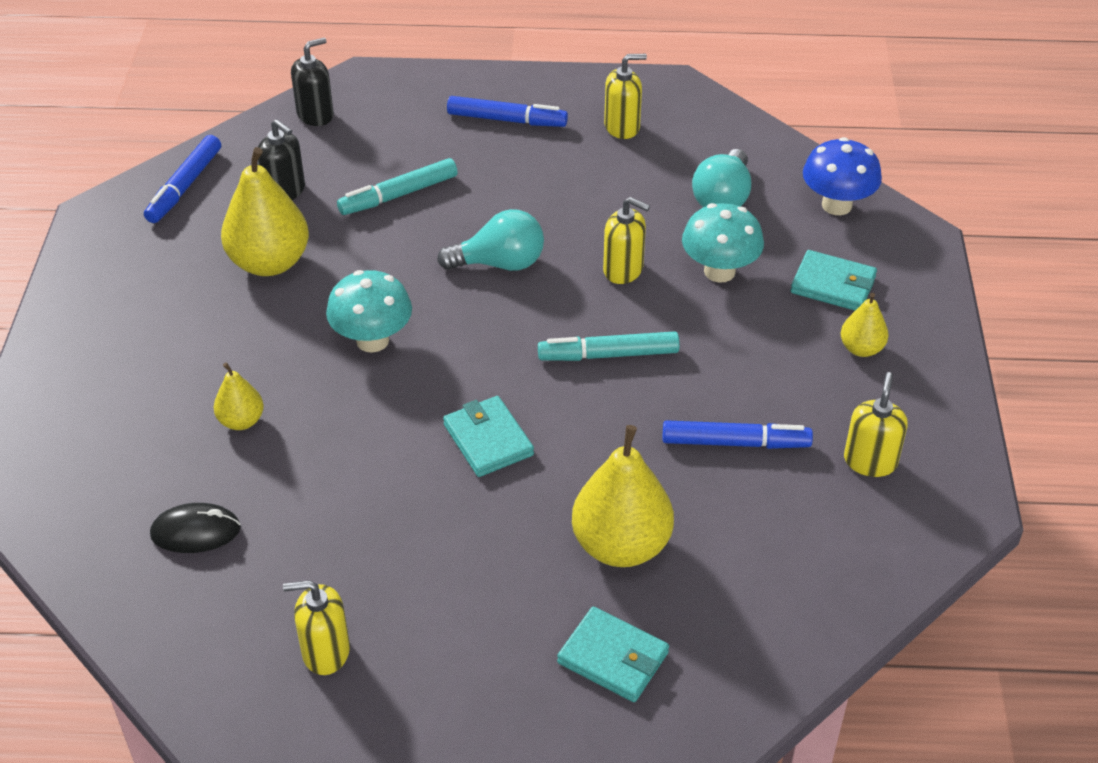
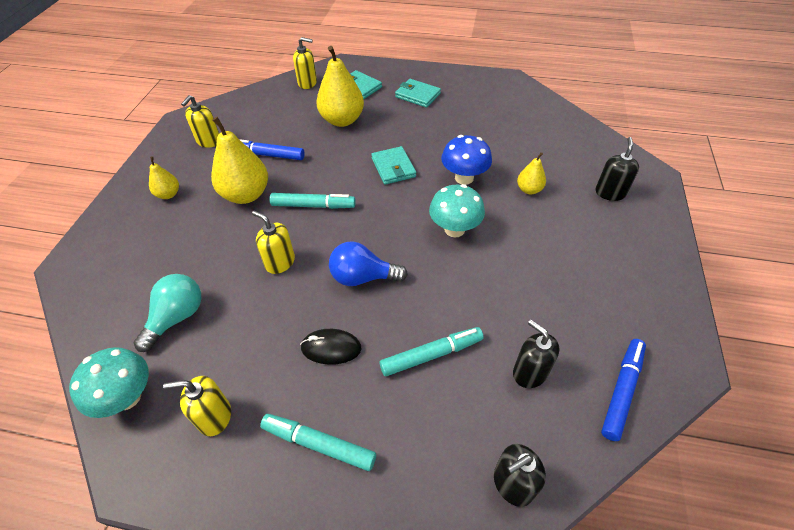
camera: 170 degrees left, 5 degrees up
(99, 429) = (610, 193): none -> black soap dispenser
(195, 532) = (541, 142): black mouse -> black mouse (331, 348)
(269, 262) = (530, 298): yellow pear -> yellow pear (246, 195)
(325, 652) = (475, 97): yellow soap dispenser -> yellow soap dispenser (307, 83)
(500, 263) = (363, 277): turquoise light bulb -> blue light bulb
(506, 120) = (319, 444): blue marker -> turquoise marker
(719, 271) = (217, 254): turquoise mushroom -> turquoise mushroom (127, 397)
(833, 285) = (153, 236): turquoise wallet -> turquoise wallet (417, 95)
(836, 205) = (99, 300): blue mushroom -> blue mushroom (464, 178)

